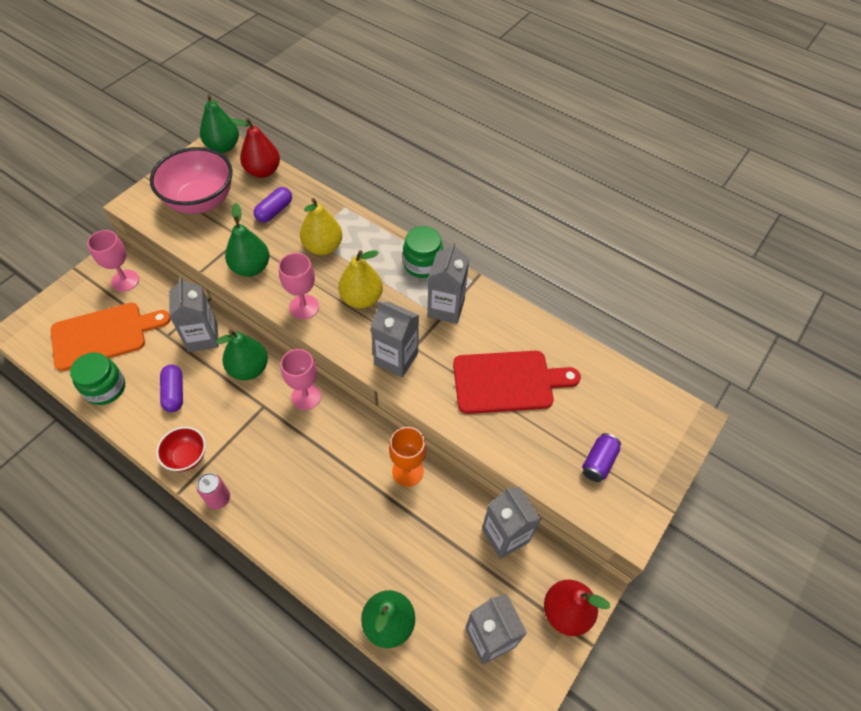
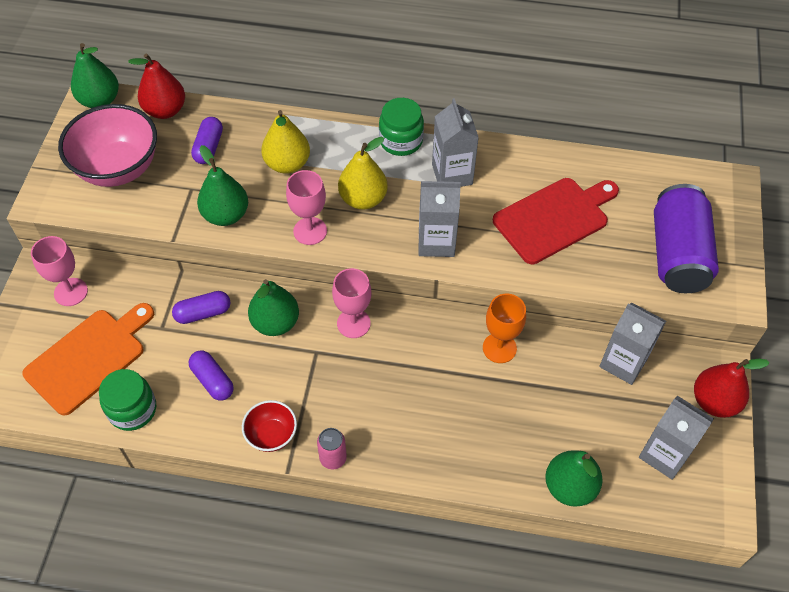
camera: 25 degrees left, 0 degrees up
(203, 337) = (203, 313): grey carton -> purple capsule
(598, 462) = (677, 254): purple can -> purple can, size x2.17

